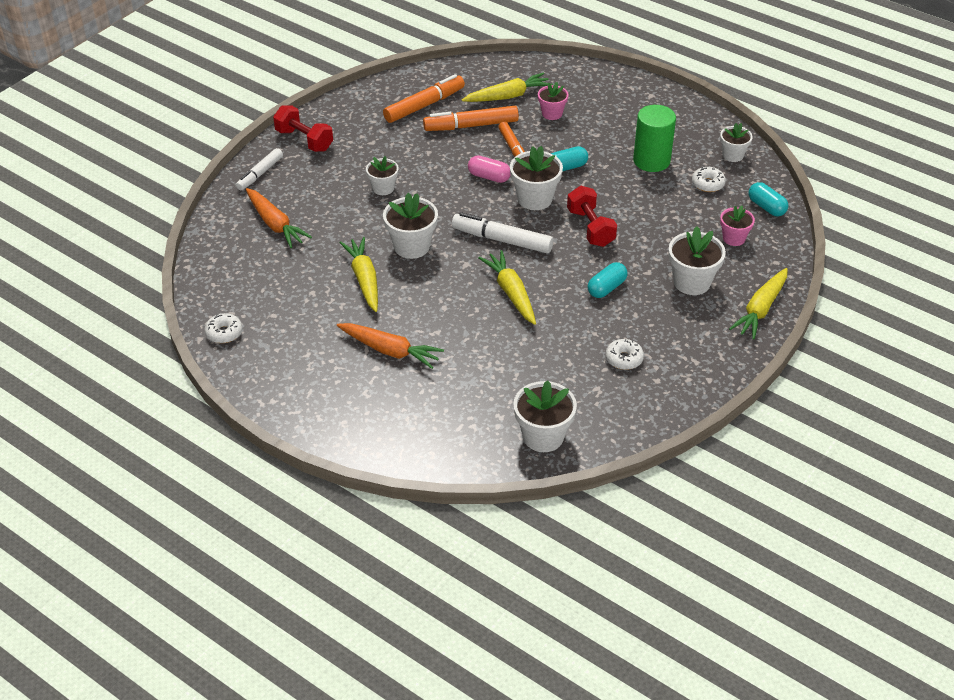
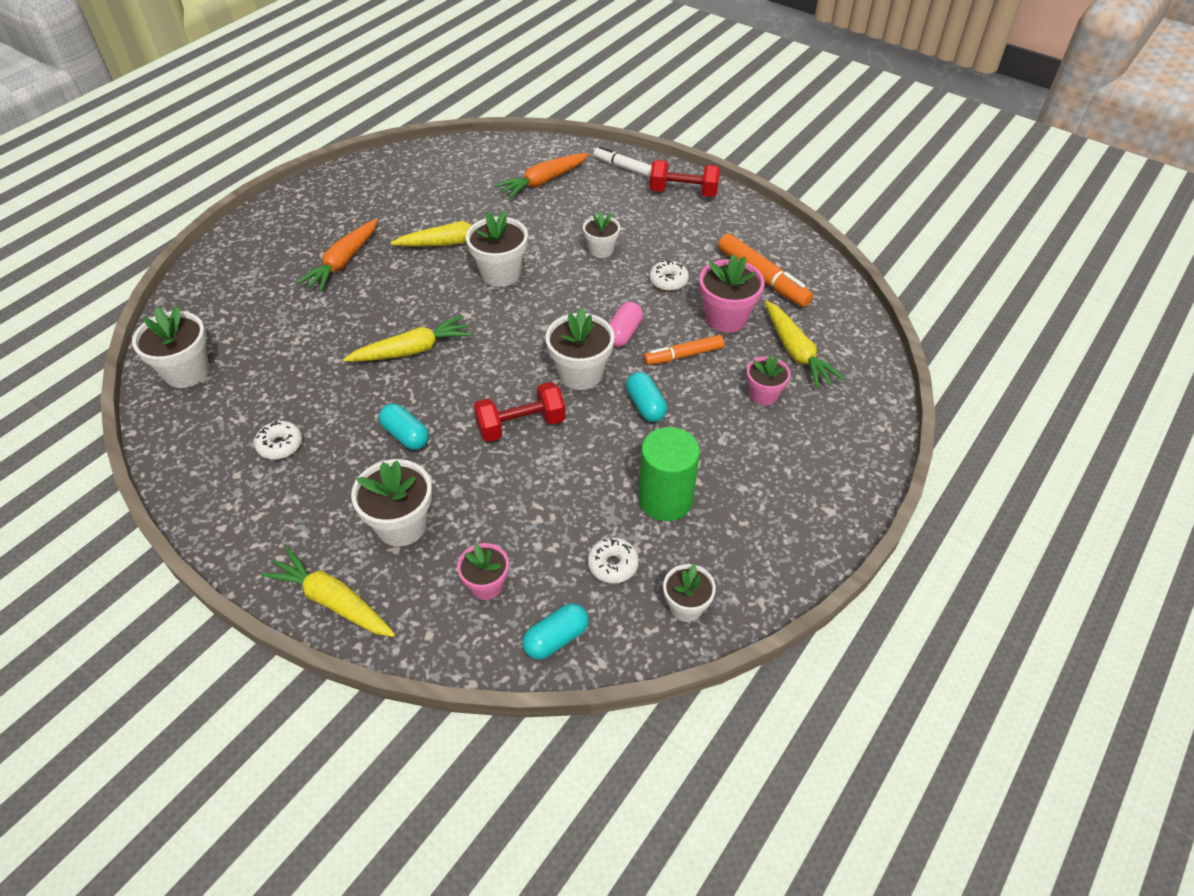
camera: 90 degrees right, 5 degrees up
(224, 333) = (393, 163): white donut -> white donut (668, 281)
(304, 140) = (683, 192): red dumbbell -> red dumbbell turned 60 degrees clockwise
(471, 126) = (726, 318): orange marker -> pink flower pot
(502, 240) = (505, 344): white marker -> none

